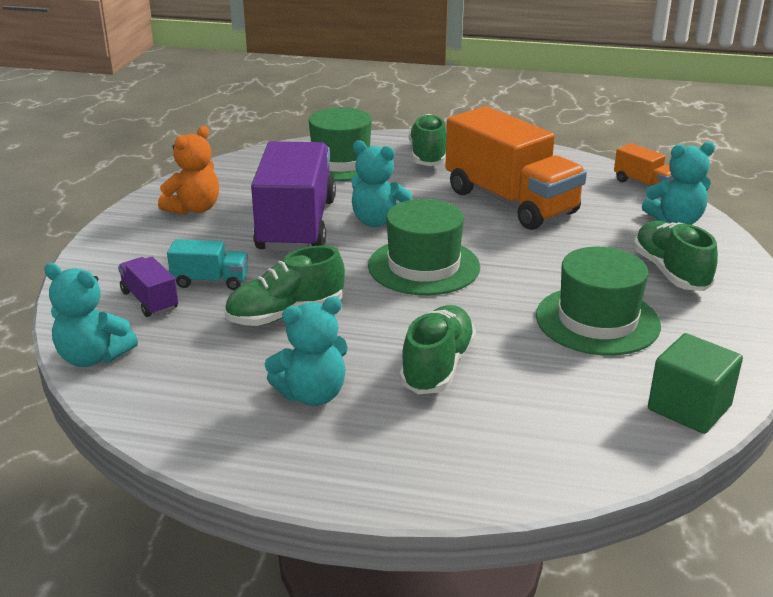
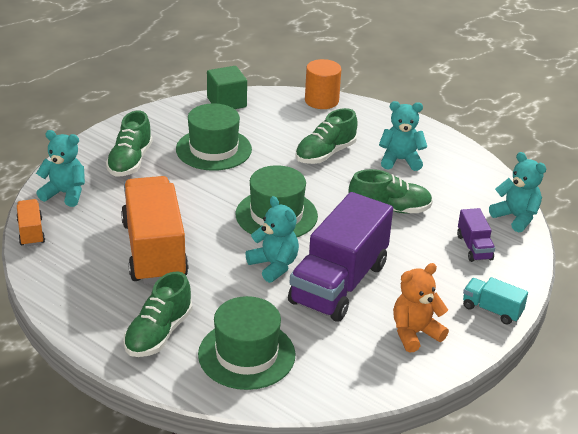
camera: 155 degrees left, 5 degrees up
(210, 281) = (428, 250): turquoise truck -> turquoise truck (492, 310)
(542, 476) = (321, 101): none -> orange cylinder

